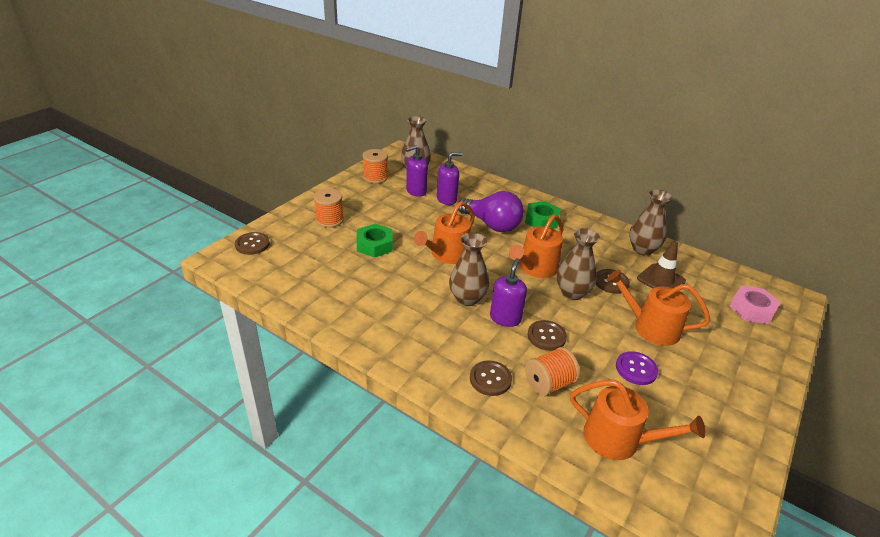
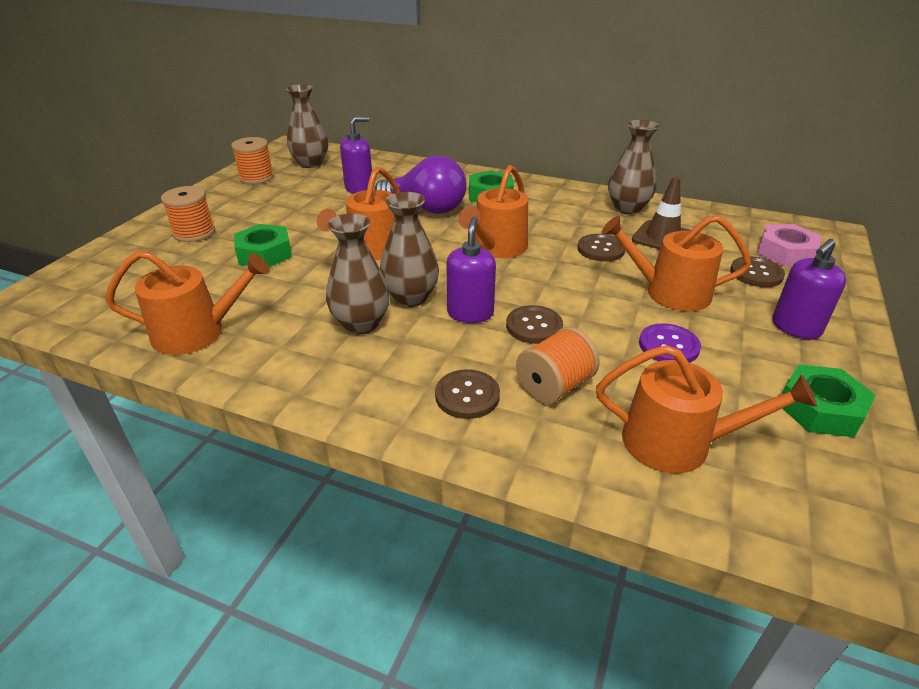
camera: 10 degrees left, 0 degrees up
(252, 244) = (74, 278): brown button -> brown button (756, 273)
(326, 300) = (197, 332): none -> orange watering can
(416, 191) = (315, 185): purple soap dispenser -> purple soap dispenser (795, 328)
(572, 293) = (553, 269): brown vase -> brown vase (361, 324)
(726, 436) = (820, 409): none -> green nut

